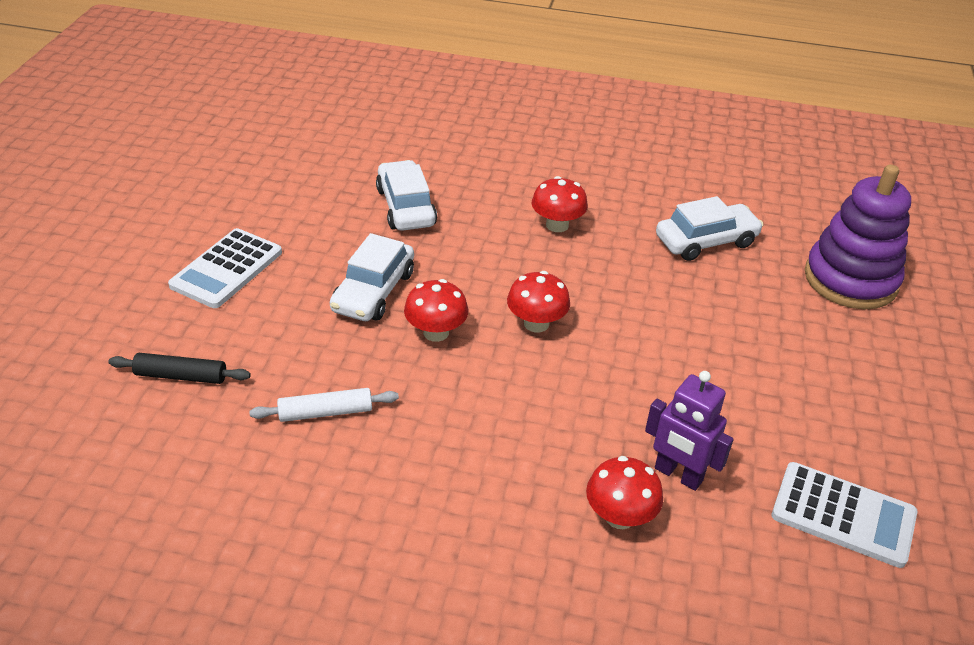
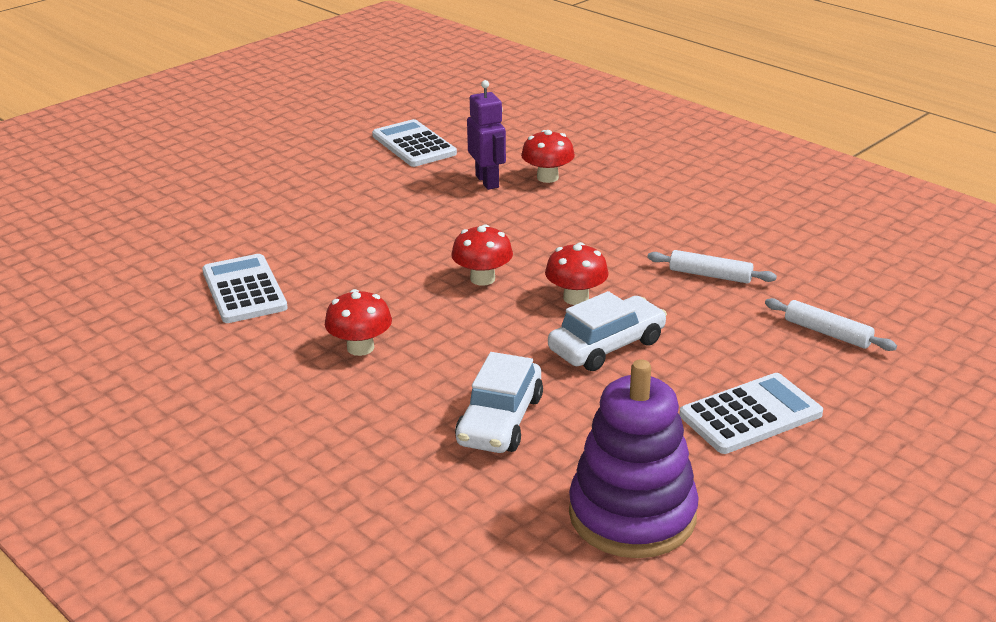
camera: 145 degrees left, 10 degrees down
(181, 376) = (827, 333): black rolling pin -> white rolling pin
(706, 241) = (244, 290): white car -> white calculator
(850, 280) = (181, 229): purple stacking toy -> purple stacking toy (632, 515)

